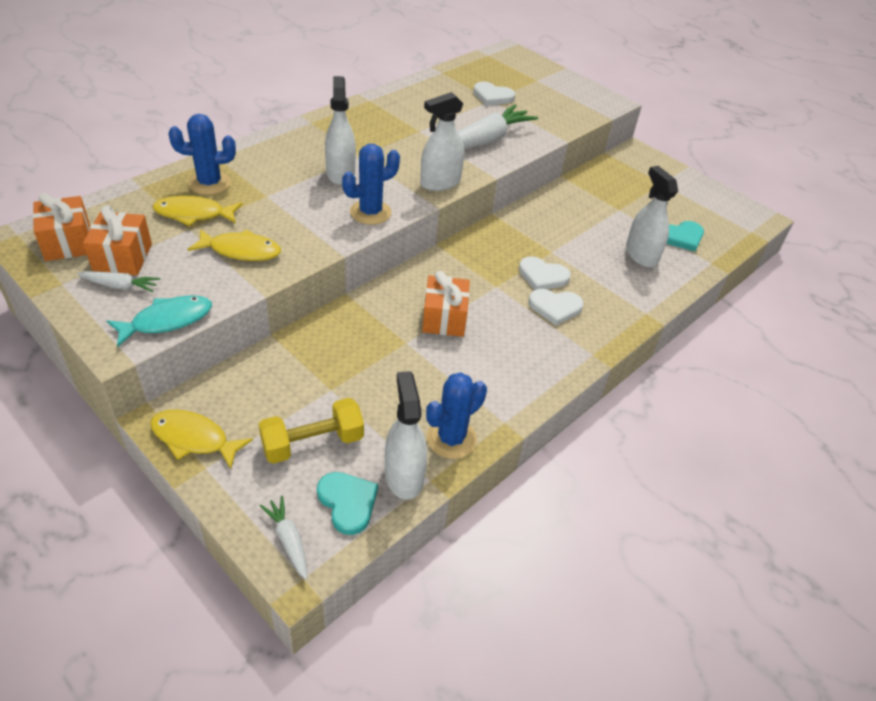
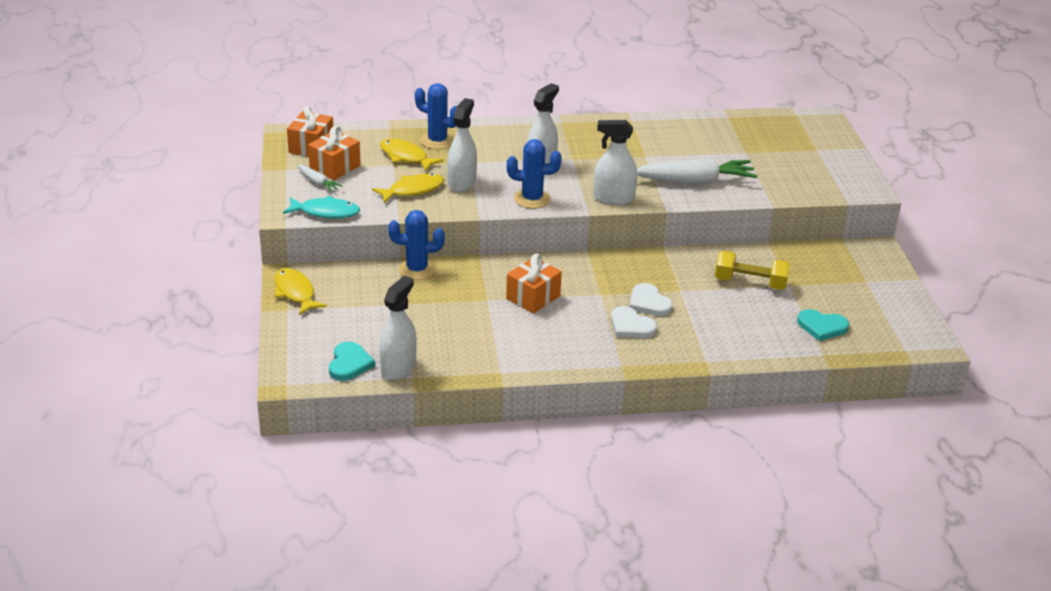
camera: 40 degrees right, 10 degrees down
(241, 251) = (413, 190): yellow fish -> yellow fish turned 75 degrees counterclockwise
(288, 540) = (297, 364): white carrot -> none
(313, 443) = (361, 326): yellow dumbbell -> yellow dumbbell (750, 283)
(451, 439) = (452, 364): blue cactus -> blue cactus (417, 269)
(492, 96) = (751, 150): white heart -> none
(641, 255) = (760, 323): white spray bottle -> white spray bottle (462, 183)

